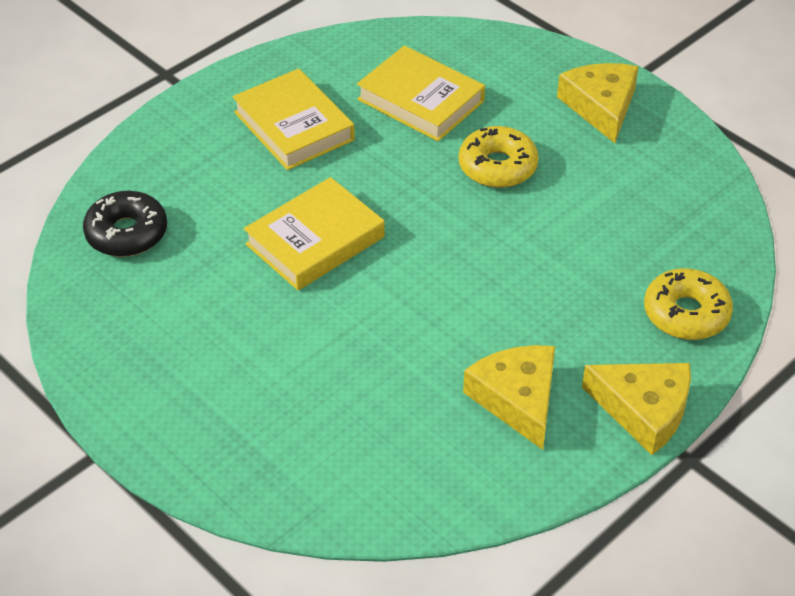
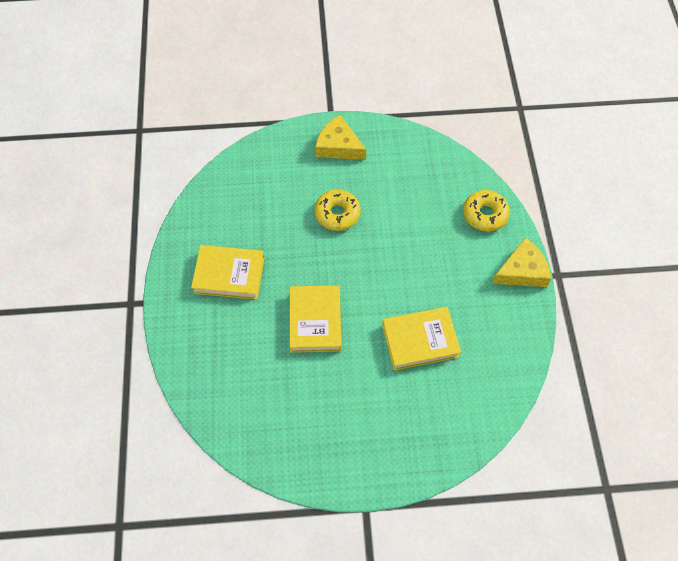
camera: 50 degrees left, 15 degrees up
(127, 233) = (233, 400): black donut -> none
(420, 100) = (264, 210): yellow book -> yellow book (420, 340)
(517, 399) = (478, 312): yellow cheese -> none

